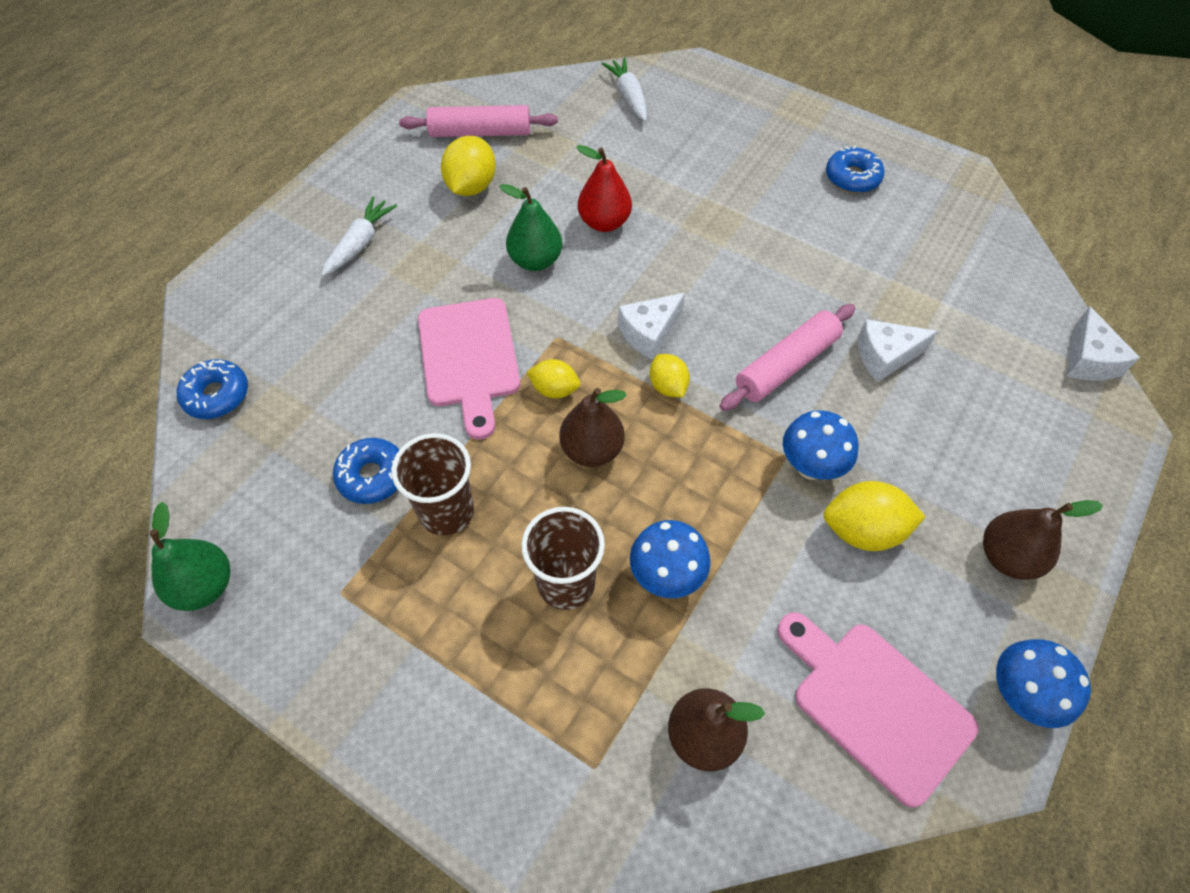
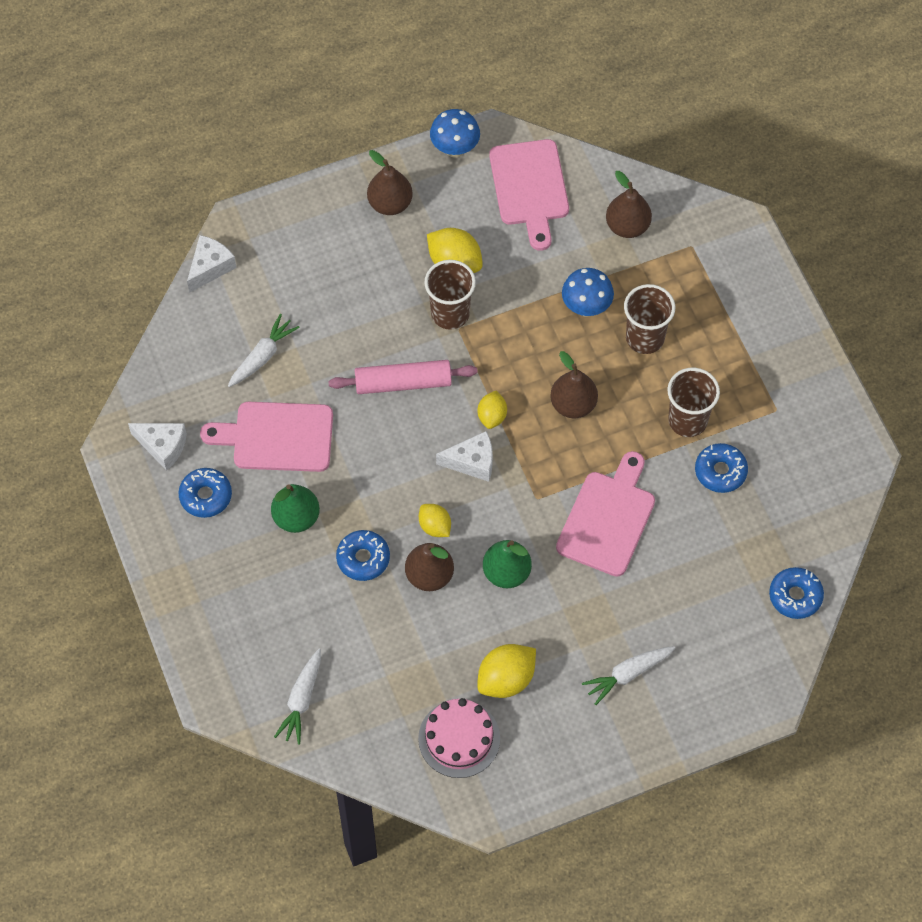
camera: 145 degrees left, 5 degrees up
(205, 586) = (853, 461): green pear -> green pear (296, 517)
(480, 133) = (459, 738): pink rolling pin -> pink cake
(554, 389) = (567, 460): yellow lemon -> yellow lemon (435, 526)
(604, 222) = (429, 575): red pear -> brown pear
(674, 204) = (363, 558): none -> blue donut
(810, 467) = (450, 313): blue mushroom -> brown cup
(848, 252) = (277, 437): none -> pink cutting board
(885, 356) = (334, 349): white cheese -> white cheese (163, 446)
(940, 309) = (262, 356): none -> white carrot

